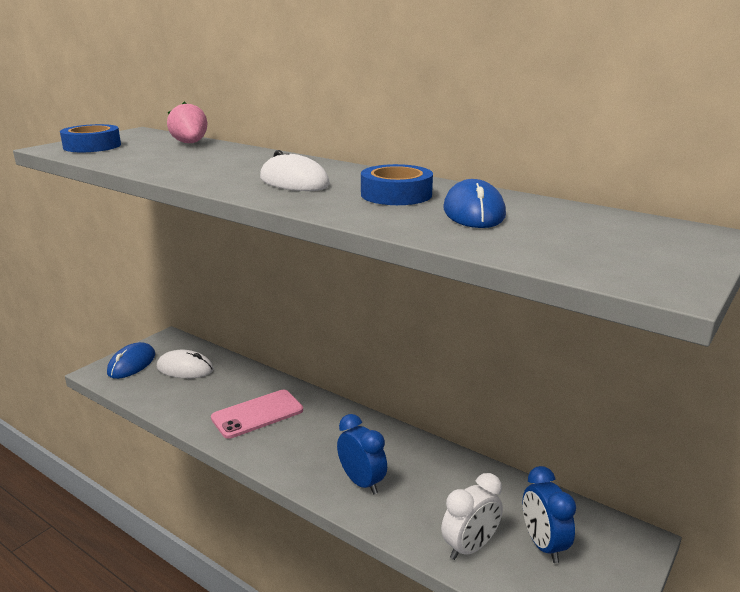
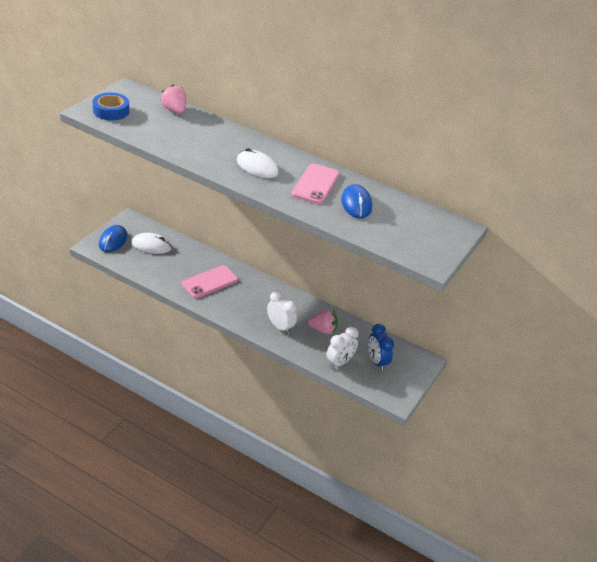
camera: 10 degrees left, 15 degrees up
(361, 482) = (280, 327): blue clock -> white clock
(396, 194) = (315, 184): blue tape -> pink phone
(438, 485) = (323, 330): none -> pink strawberry

